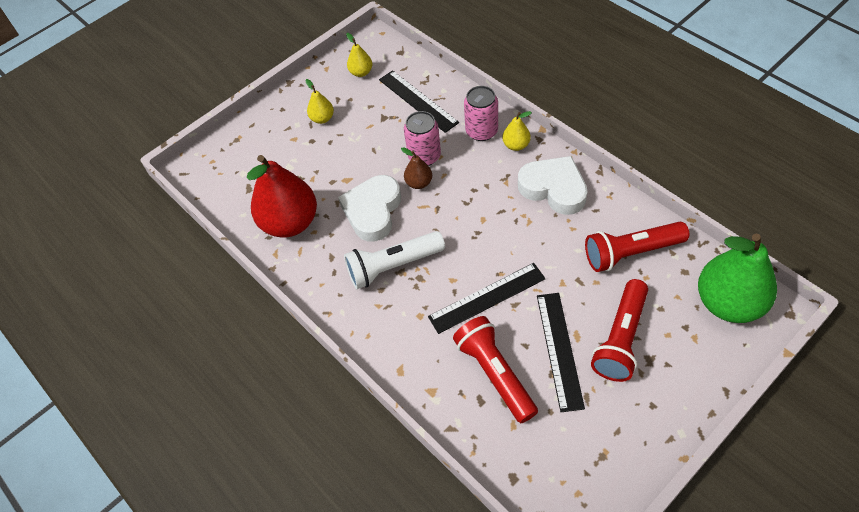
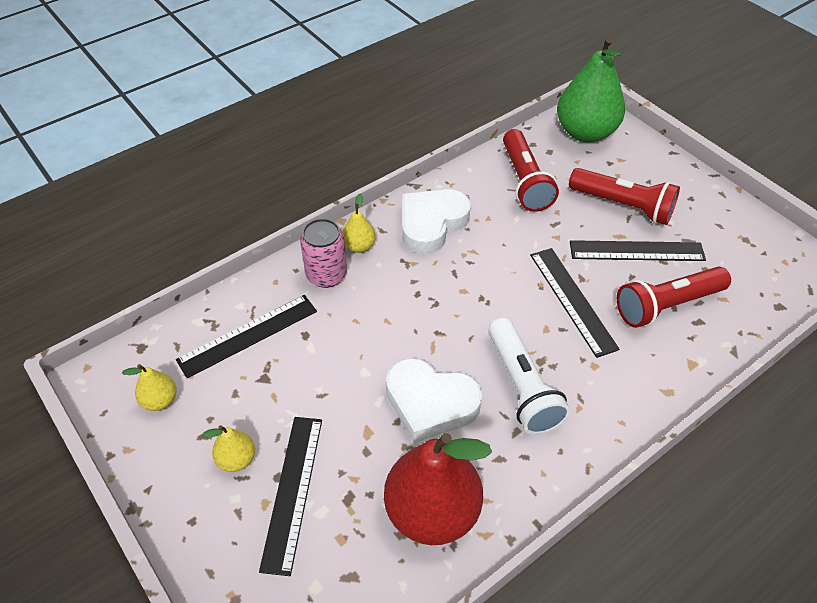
camera: 90 degrees left, 5 degrees down
(302, 150) = (292, 491): none -> black ruler
(419, 183) = (394, 347): brown pear -> none
(424, 156) = (350, 337): pink can -> none

